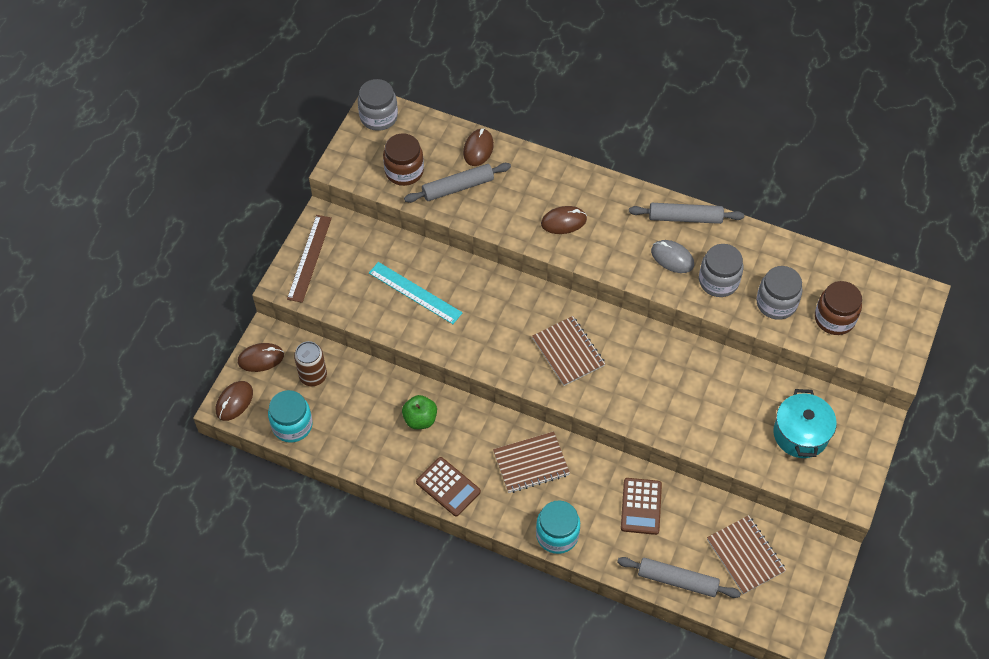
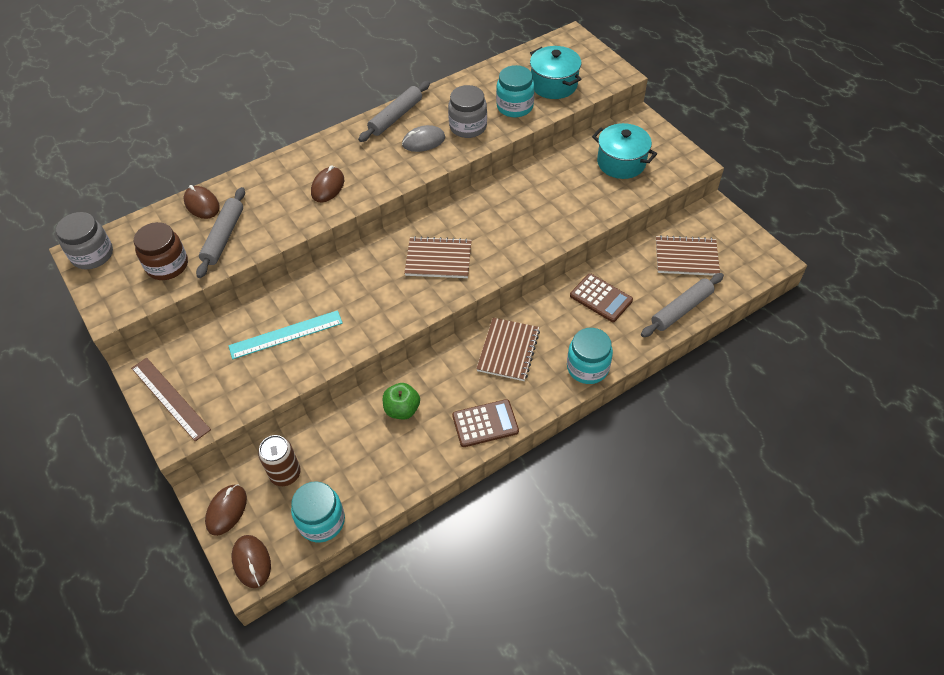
camera: 55 degrees left, 5 degrees down
(776, 303) = (515, 107): grey jar -> turquoise jar
(834, 318) = (553, 85): brown jar -> turquoise pot

